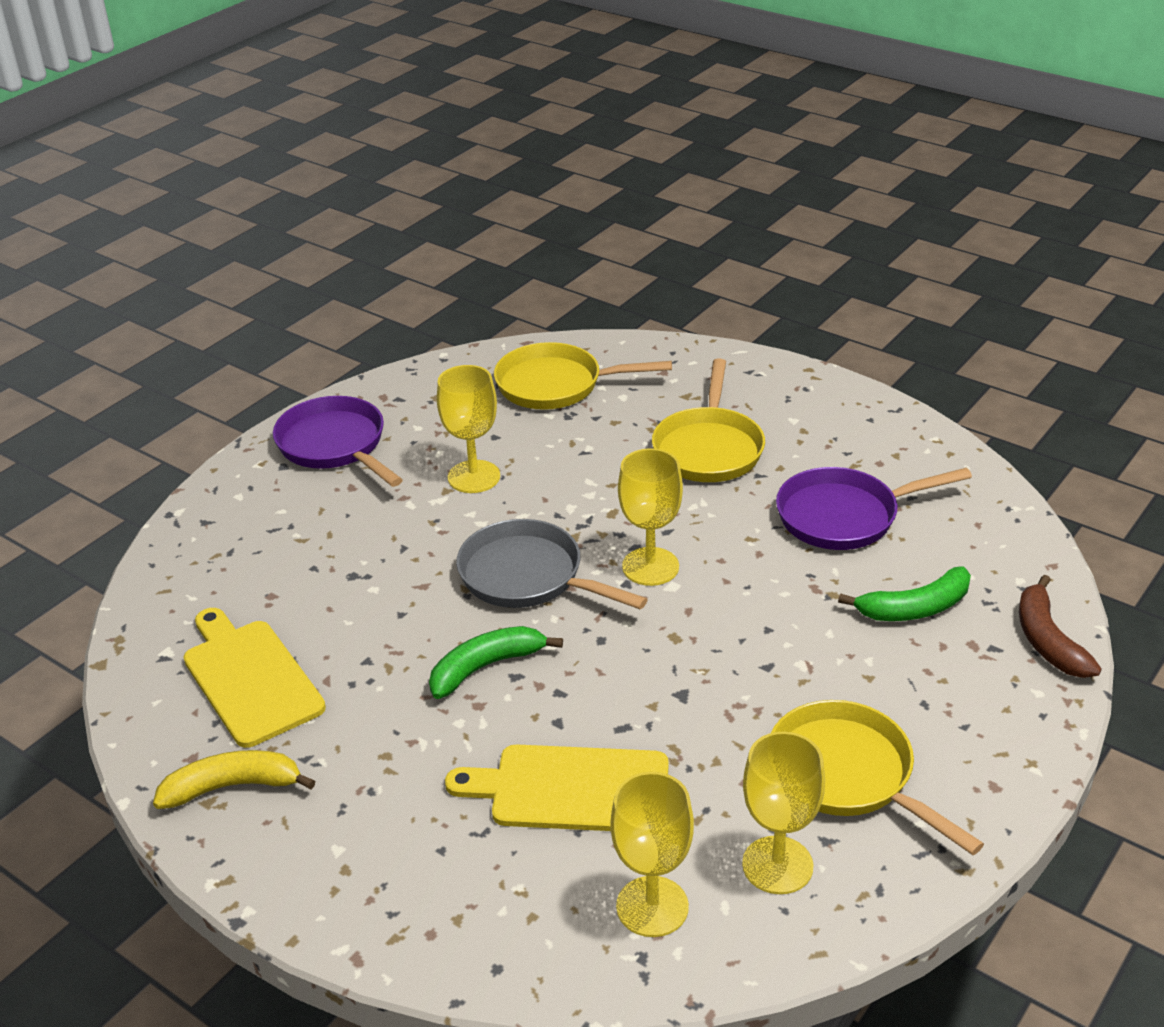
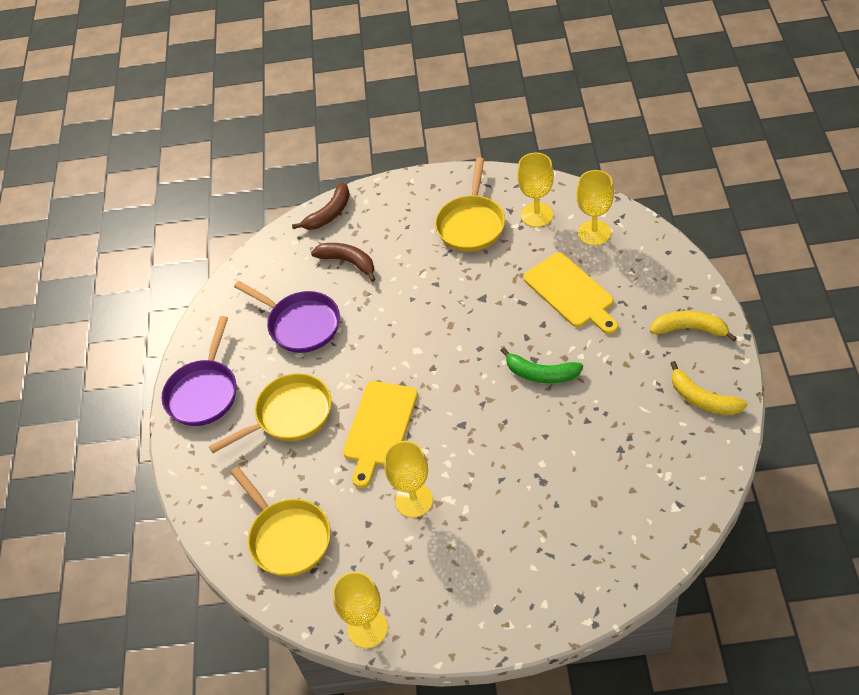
camera: 125 degrees left, 15 degrees up
(250, 678) = (648, 455): yellow cutting board -> yellow cutting board (379, 428)
(335, 445) = (453, 600): purple pan -> purple pan (204, 392)
(337, 867) = (690, 329): none -> yellow banana
(528, 576) = (467, 408): grey pan -> none
(650, 566) = (411, 368): yellow goblet -> yellow goblet (367, 628)
(914, 608) = (348, 262): green banana -> brown banana

